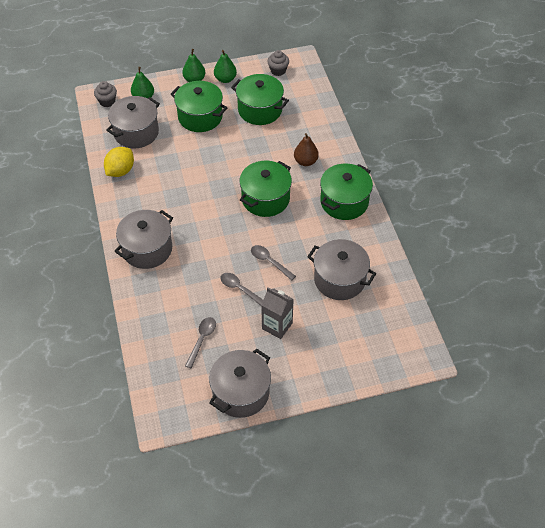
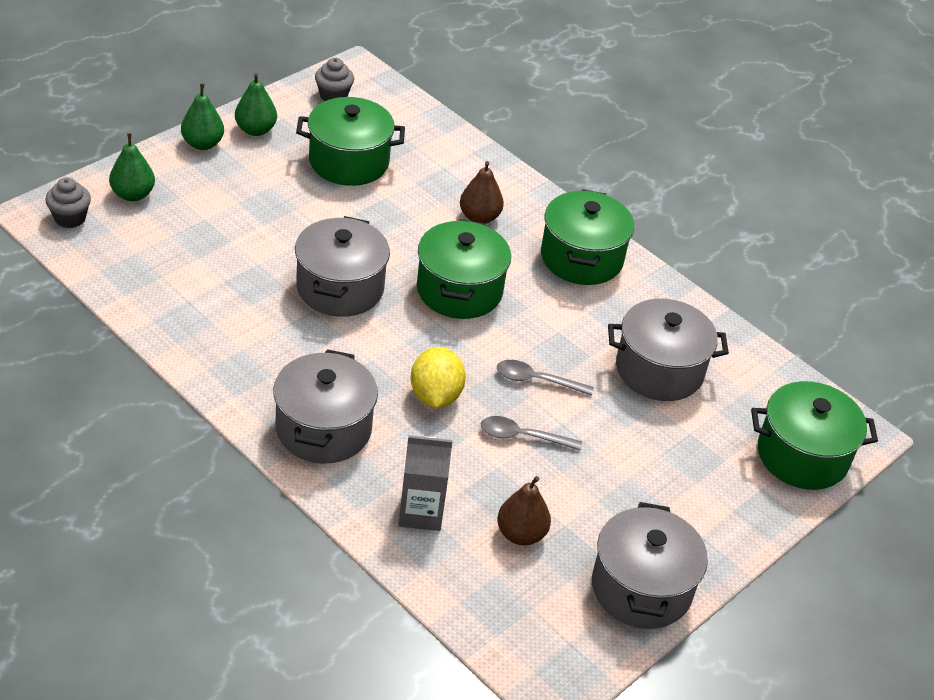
camera: 35 degrees left, 10 degrees down
(120, 171) = (181, 321): yellow lemon -> yellow lemon (435, 396)
(136, 132) = (162, 253): grey pot -> grey pot (340, 288)
(200, 117) = (257, 198): green pot -> green pot (802, 455)
(202, 340) = (521, 534): grey spoon -> brown pear
(277, 326) = (620, 469): grey carton -> grey carton (421, 512)

